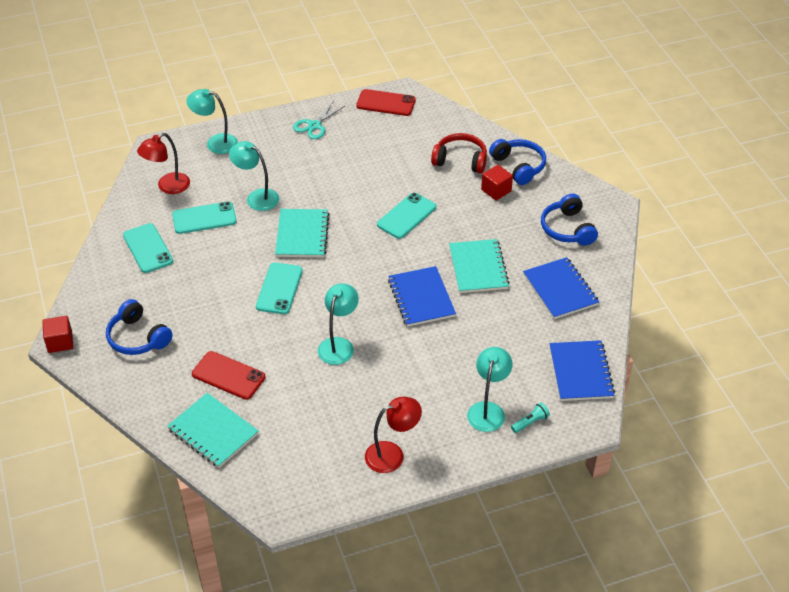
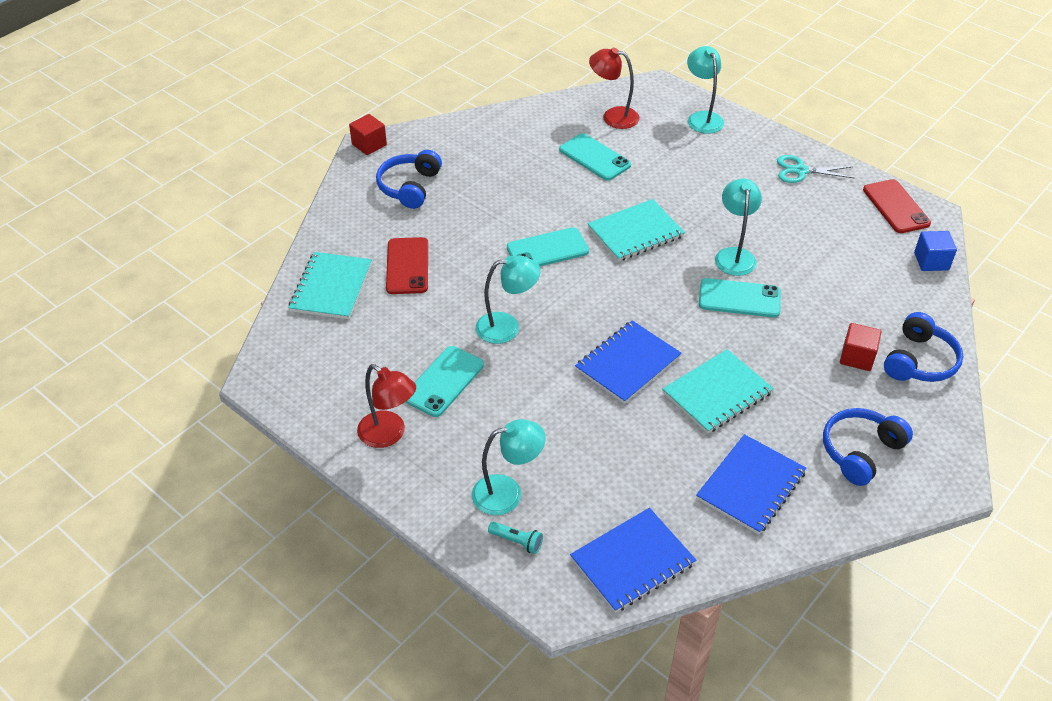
camera: 60 degrees right, 0 degrees up
(148, 248) = (523, 141): turquoise phone -> turquoise phone (444, 381)
(257, 197) = (656, 178): turquoise lamp -> turquoise lamp (734, 255)
(445, 115) = (931, 261): none -> blue cube
(460, 160) = (873, 305): red headphones -> none

